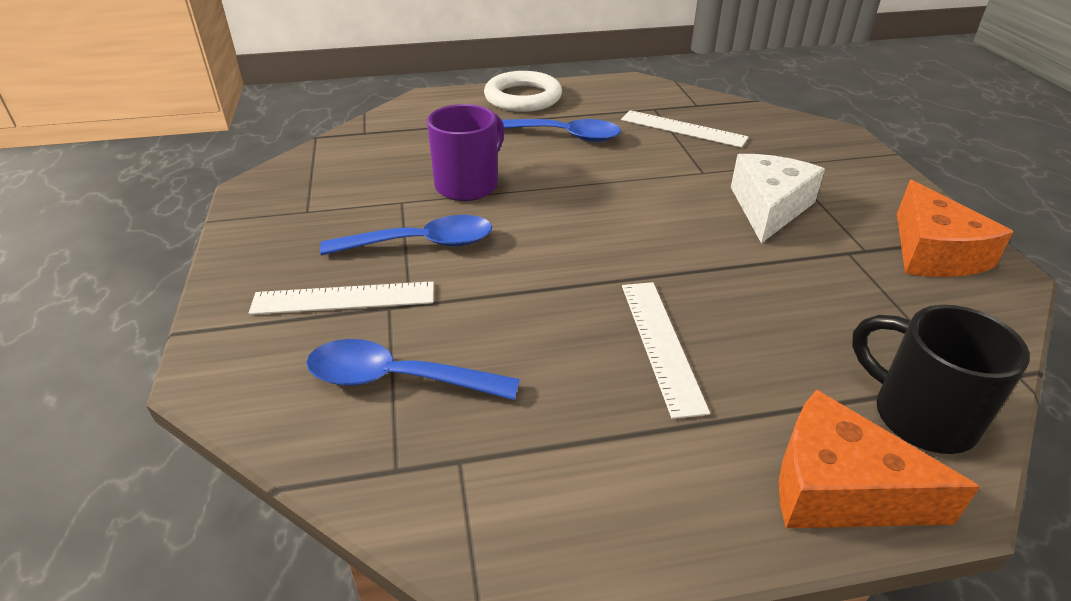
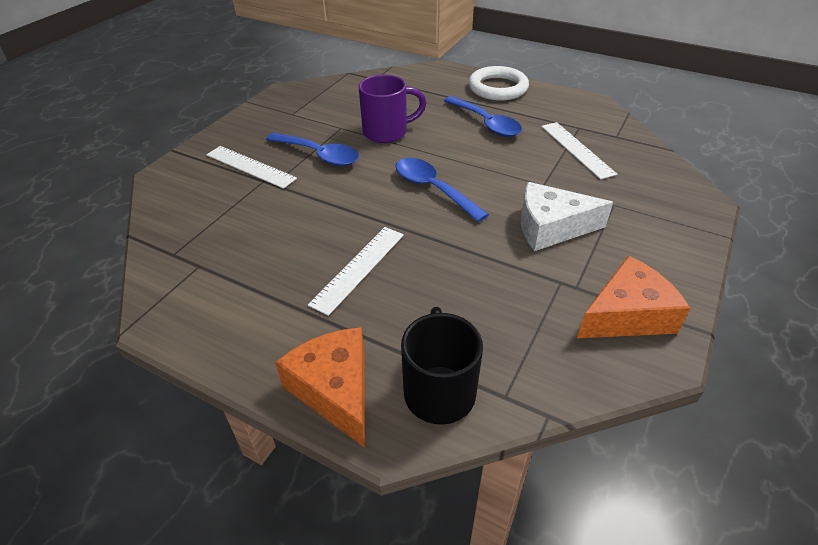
camera: 40 degrees right, 5 degrees up
(397, 379) = (222, 216): blue spoon -> blue spoon (433, 189)
(769, 208) = (551, 227): white cheese -> white cheese turned 150 degrees counterclockwise
(933, 252) = (627, 315): orange cheese -> orange cheese turned 150 degrees counterclockwise

